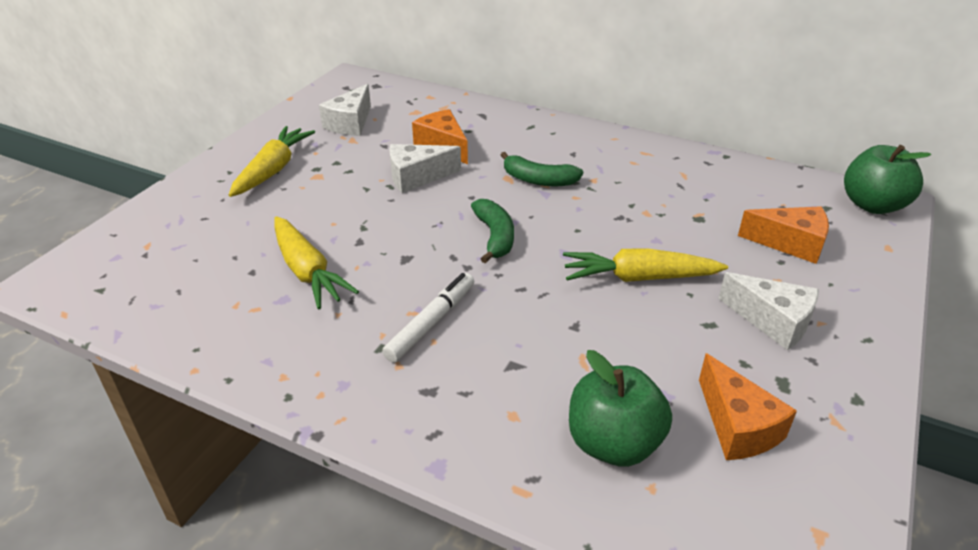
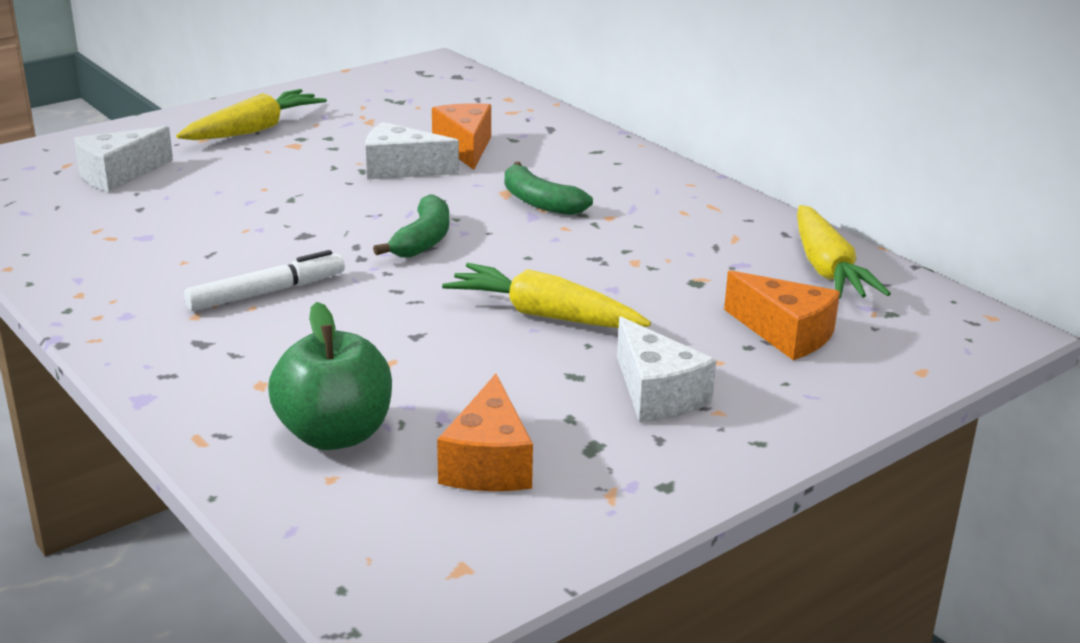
camera: 25 degrees right, 10 degrees down
(307, 271) = (192, 221): yellow carrot -> yellow carrot (827, 269)
(350, 123) = (385, 105): white cheese -> white cheese (118, 175)
(872, 205) = (963, 326): green apple -> none

